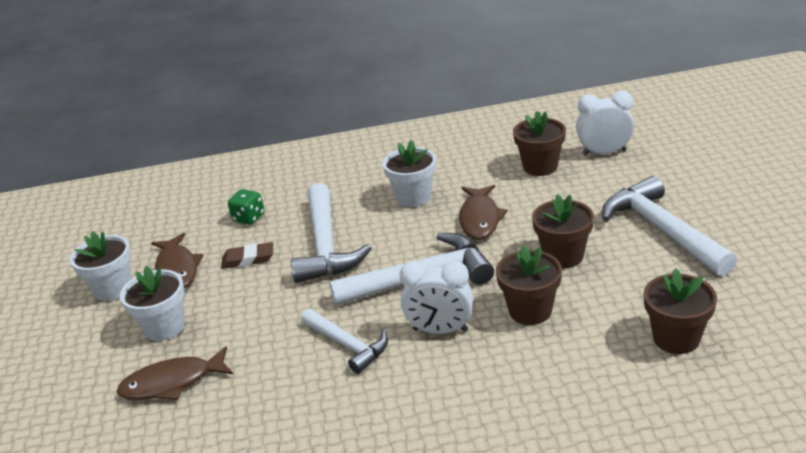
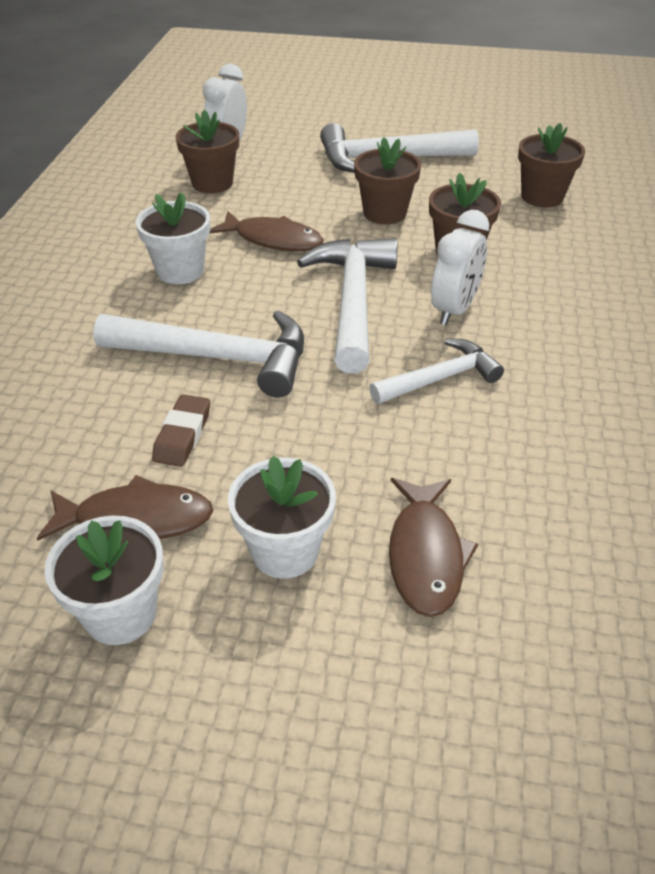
camera: 75 degrees left, 10 degrees up
(249, 218) = (70, 418): green dice -> none

